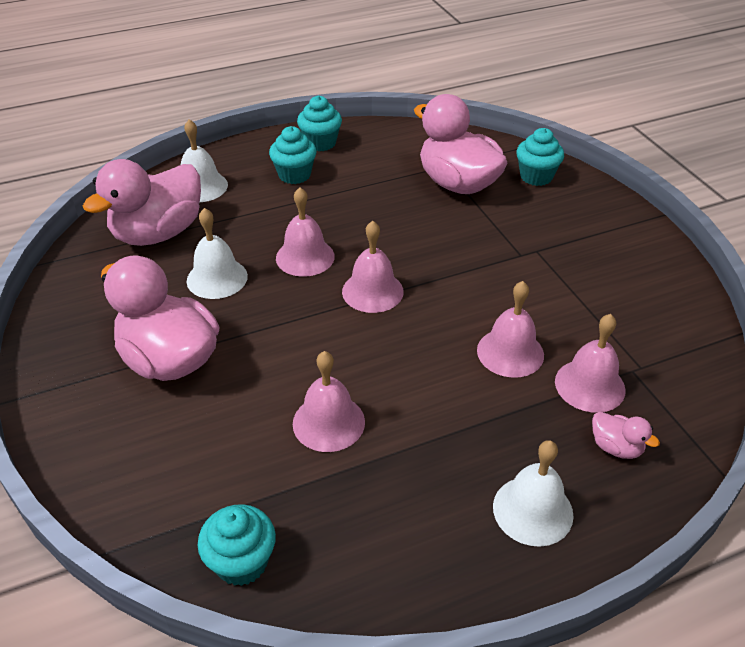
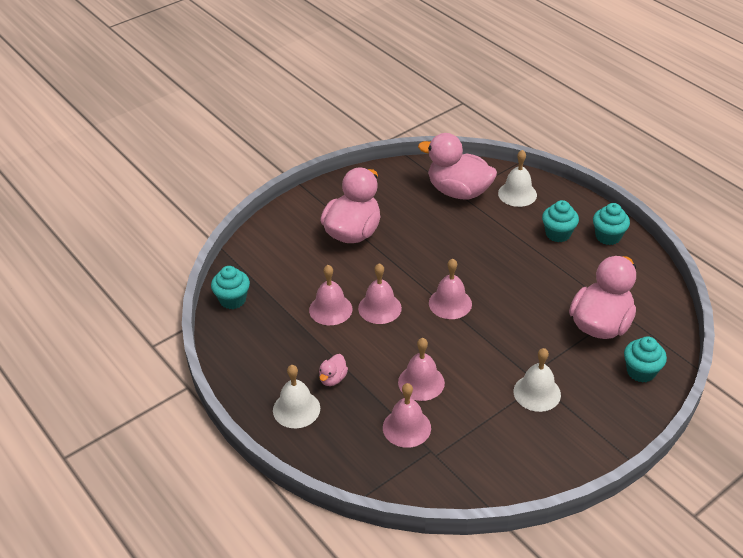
camera: 75 degrees right, 0 degrees up
(217, 278) = (429, 230): white bell -> white bell (537, 393)
(305, 257) = (469, 263): pink bell -> pink bell (379, 308)
(616, 447) = (357, 445): pink duck -> pink duck (333, 379)

